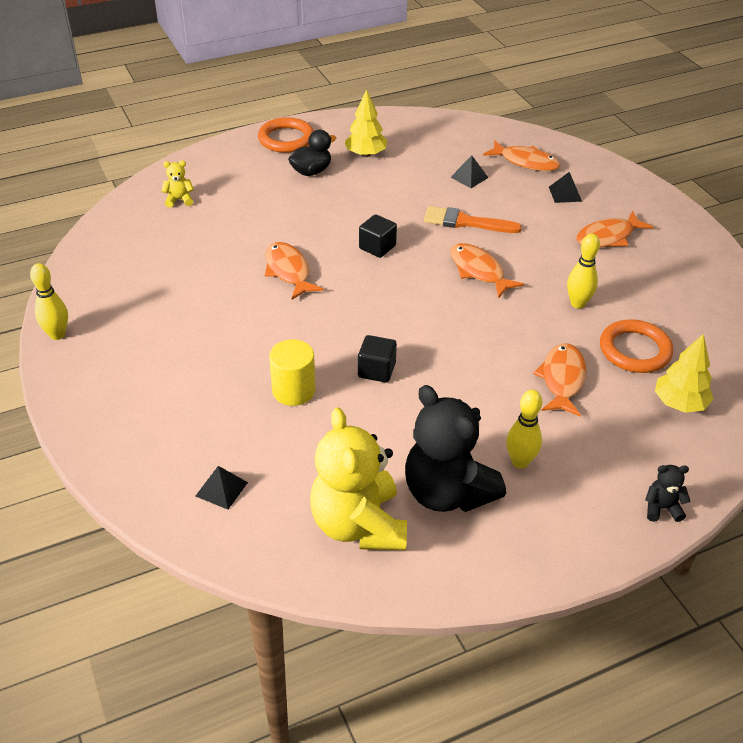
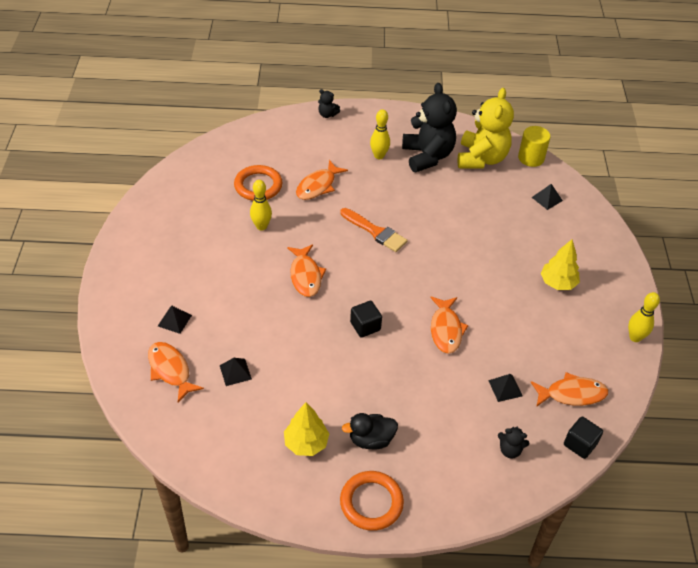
camera: 155 degrees left, 5 degrees up
(179, 200) = (510, 450): yellow teddy bear -> black teddy bear
(201, 242) = (505, 388): none -> black pyramid
(293, 390) = (483, 237): yellow cylinder -> yellow cylinder (531, 158)
(376, 370) = (425, 231): black cube -> black cube (580, 444)
(466, 222) = (279, 323): orange brush -> orange brush (375, 232)
(608, 237) = (186, 267): orange fish -> orange fish (572, 394)
(679, 403) = (266, 151): yellow tree -> yellow tree (558, 283)

